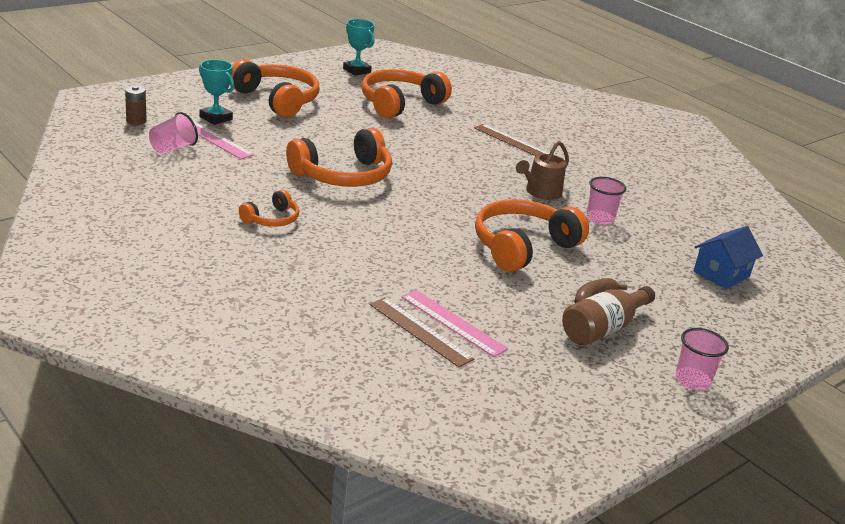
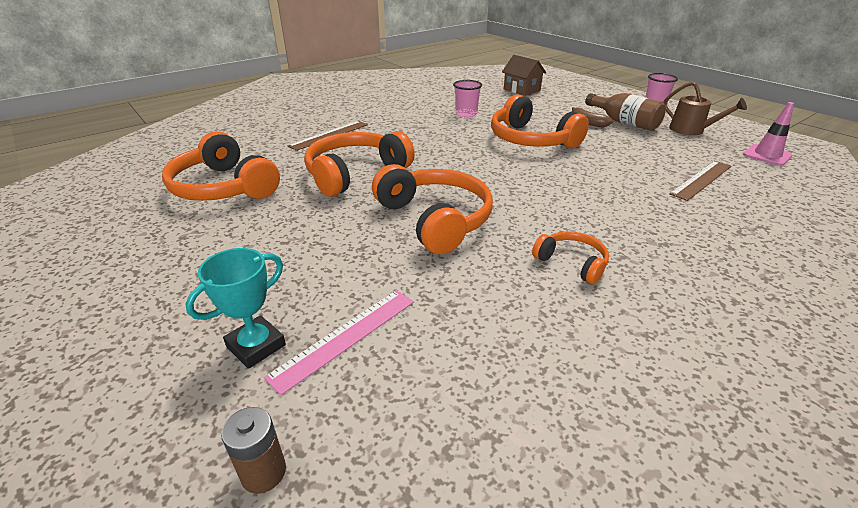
camera: 85 degrees left, 5 degrees up
(173, 149) = (393, 387): pink cup -> none
(277, 100) = (187, 283): orange headphones -> orange headphones (355, 174)
(357, 70) = (92, 217): turquoise trophy -> none
(453, 322) = (673, 167): pink ruler -> none
(500, 415) = (767, 155): none -> pink traffic cone
(540, 192) = (431, 130): brown watering can -> brown watering can (691, 130)
(721, 274) = (522, 90): blue house -> brown house

